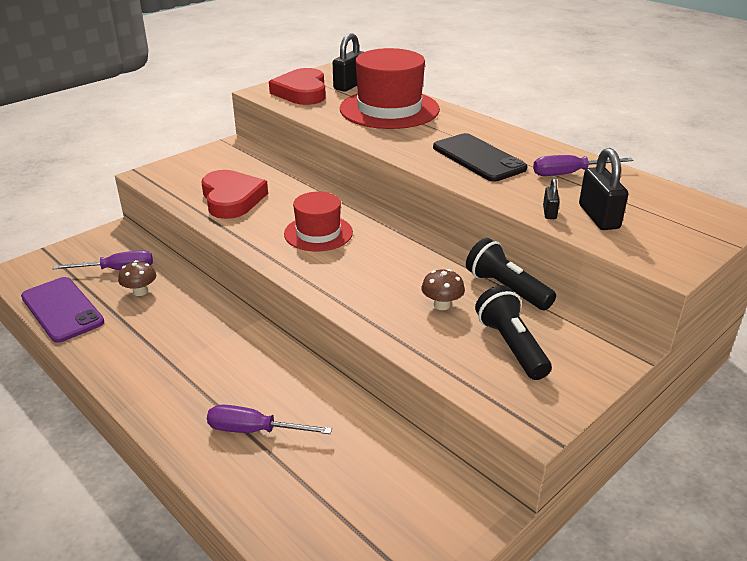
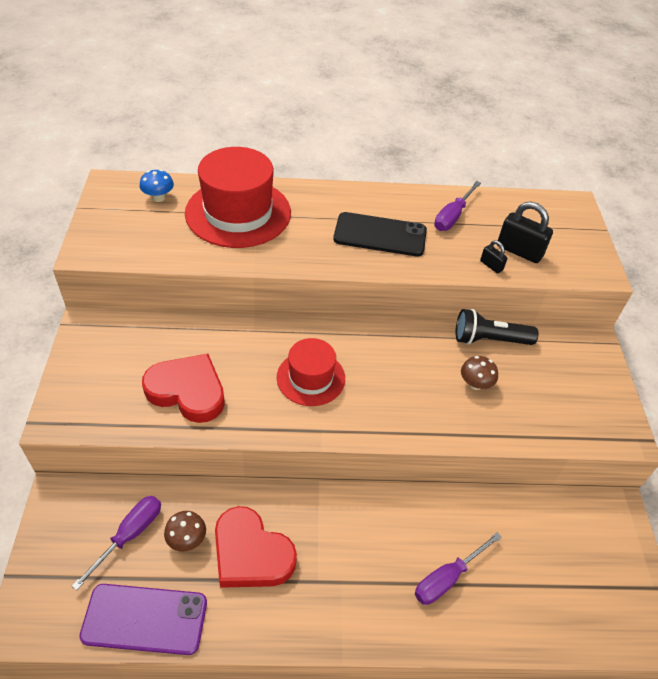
camera: 50 degrees left, 15 degrees up
(302, 92) = (127, 231): red heart -> red heart (251, 553)
(350, 85) = (158, 198): black padlock -> blue mushroom
(511, 346) = (549, 387): black flashlight -> none

